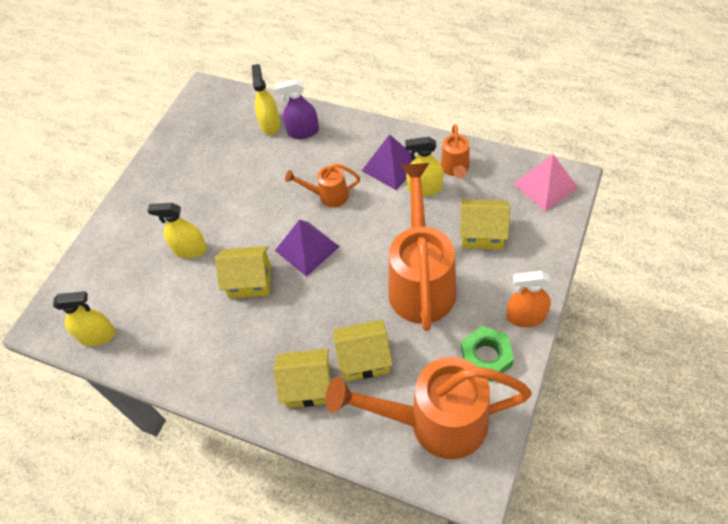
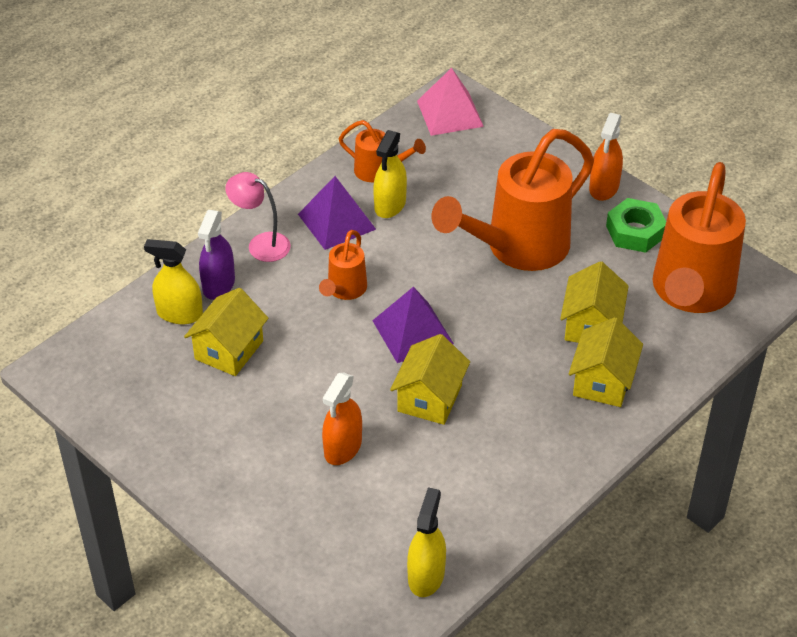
camera: 75 degrees left, 10 degrees down
(190, 249) = (343, 447): yellow spray bottle -> orange spray bottle
(349, 137) = (261, 244): none -> pink lamp
(421, 280) = (516, 249): orange watering can -> orange watering can turned 60 degrees counterclockwise
(482, 234) = (483, 182): yellow house -> yellow house (229, 350)

